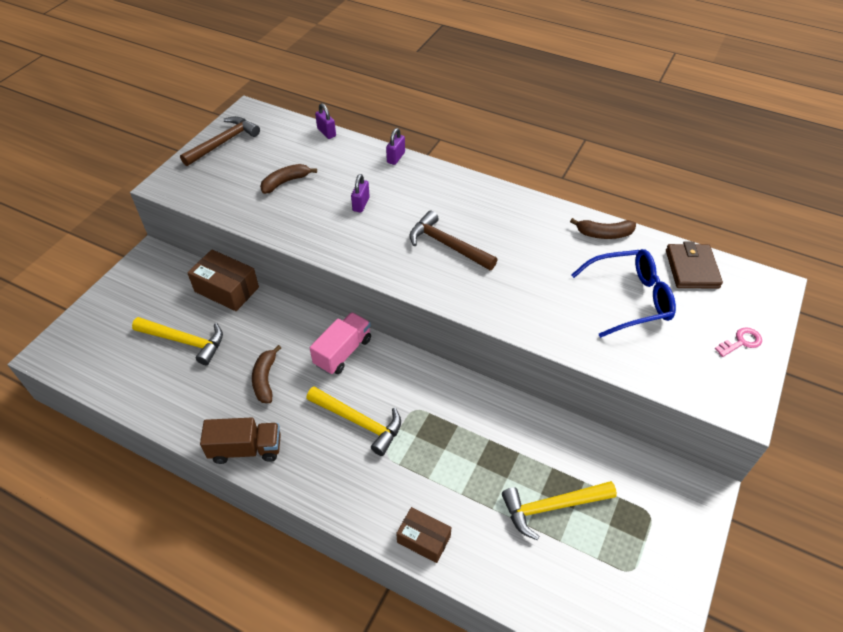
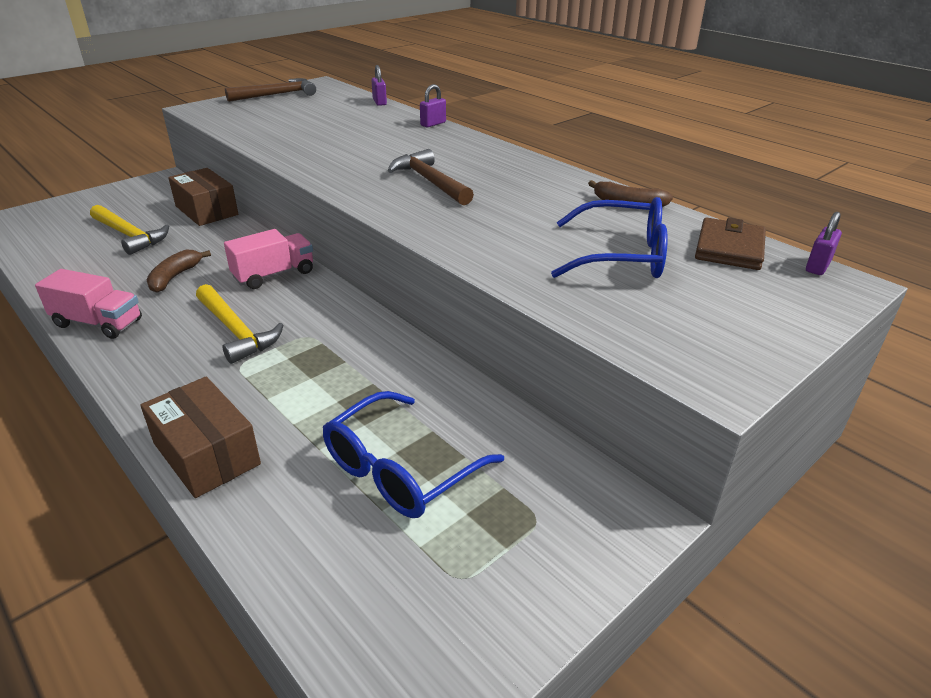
camera: 20 degrees right, 15 degrees down
(246, 449) = (98, 323): brown truck -> pink truck
(285, 182) = (307, 122): brown banana -> none
(361, 204) = (365, 144): purple padlock -> purple padlock (817, 266)
(423, 539) = (206, 453): brown box -> brown box, size x1.54
(552, 507) = (400, 470): yellow hammer -> blue glasses
(741, 342) = (762, 322): pink key -> none

